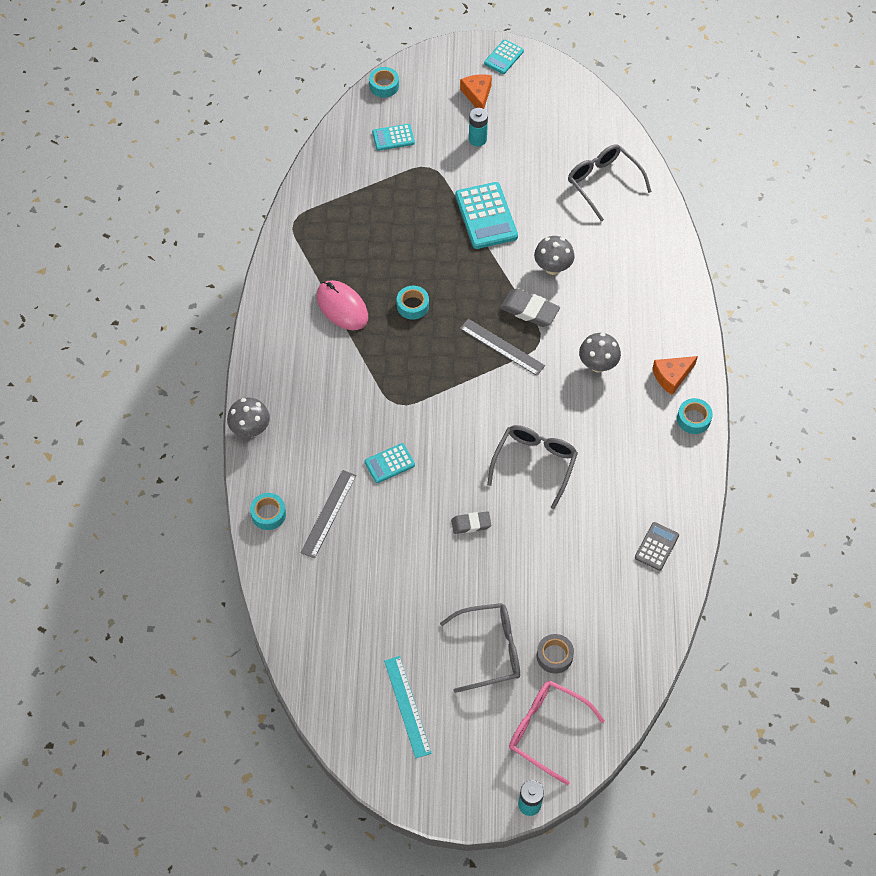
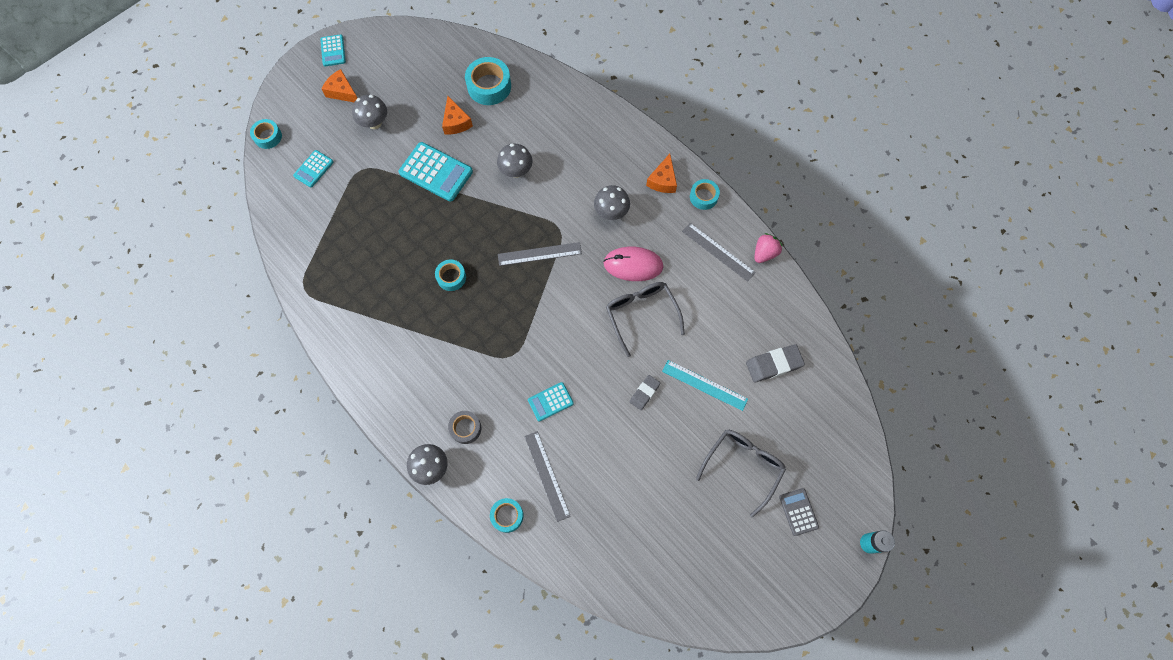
camera: 45 degrees left, 10 degrees up
(342, 307) = (403, 321): pink mouse -> pink mouse (633, 265)
(389, 463) = (550, 401): turquoise calculator -> turquoise calculator turned 45 degrees clockwise
(407, 706) = (734, 556): turquoise ruler -> turquoise ruler (704, 385)
(477, 139) = (374, 123): turquoise battery -> grey mushroom
(529, 310) = (531, 213): grey eraser -> grey eraser (774, 364)
(544, 190) = (456, 122): none -> orange cheese
(546, 730) = (828, 484): pink glasses -> none
(554, 656) = (783, 431): grey tape -> grey tape (465, 428)
(603, 183) = (489, 86): grey glasses -> turquoise tape
(656, 472) = (718, 251): none -> grey ruler
(656, 546) = (767, 300): grey calculator -> grey calculator (798, 512)
(697, 508) = (764, 253): none -> pink strawberry

